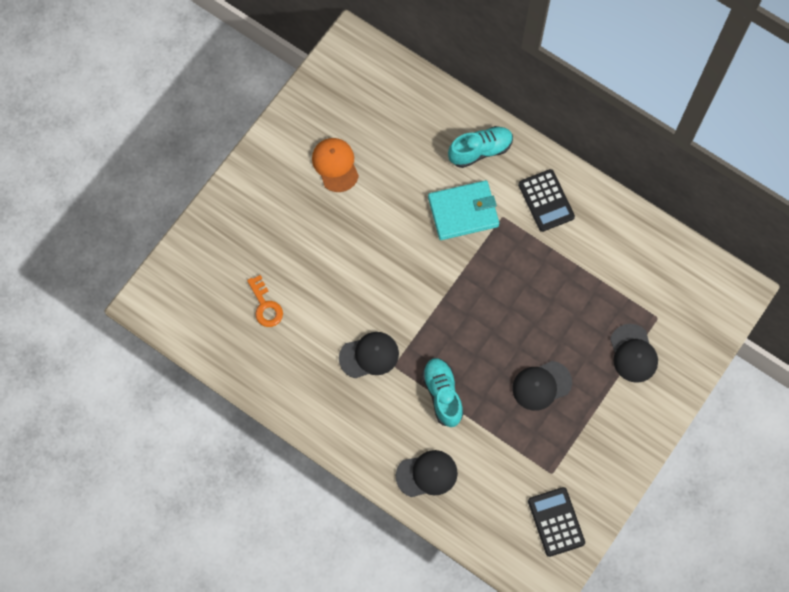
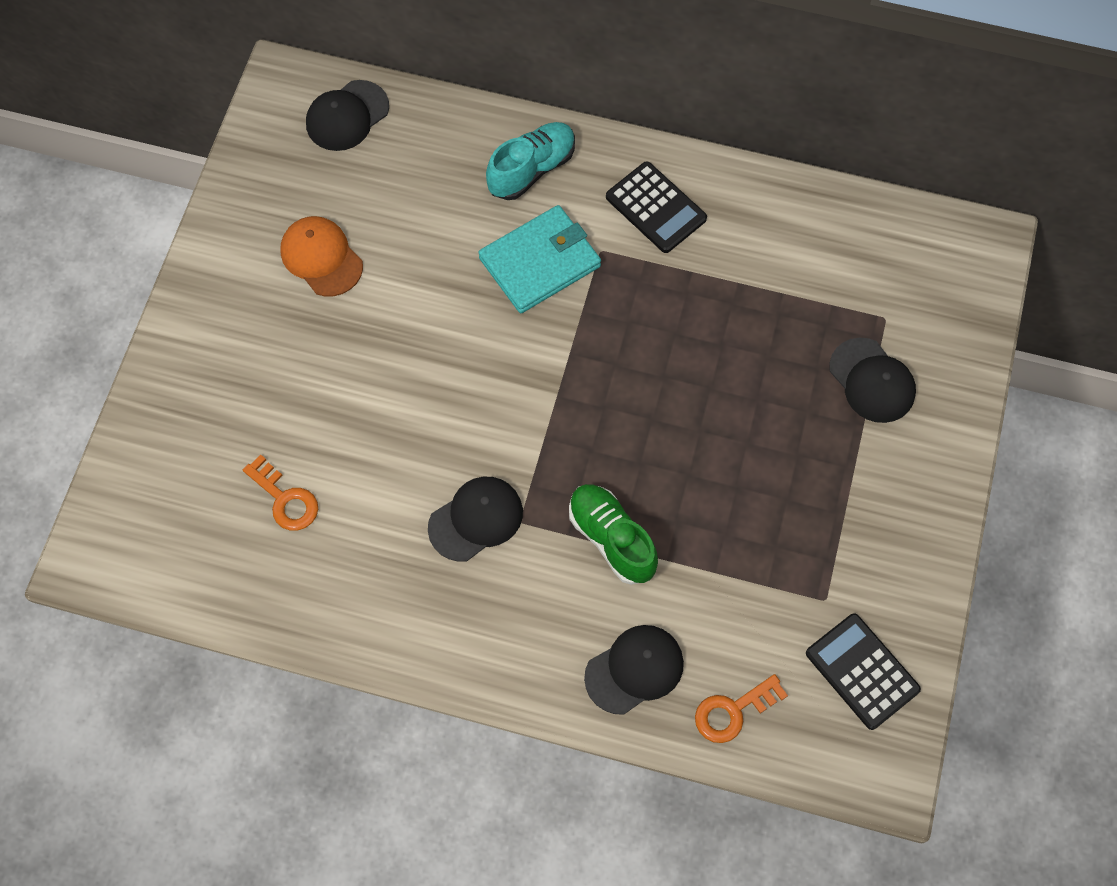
camera: 20 degrees left, 5 degrees down
(442, 394) = (611, 539): turquoise shoe -> green shoe
(473, 517) = (733, 711): none -> orange key
(541, 385) = (756, 473): black cap -> black cap (347, 116)

